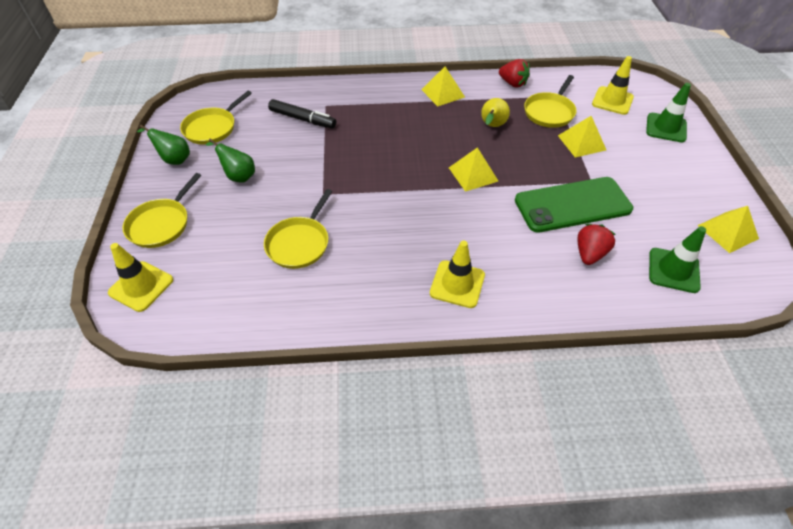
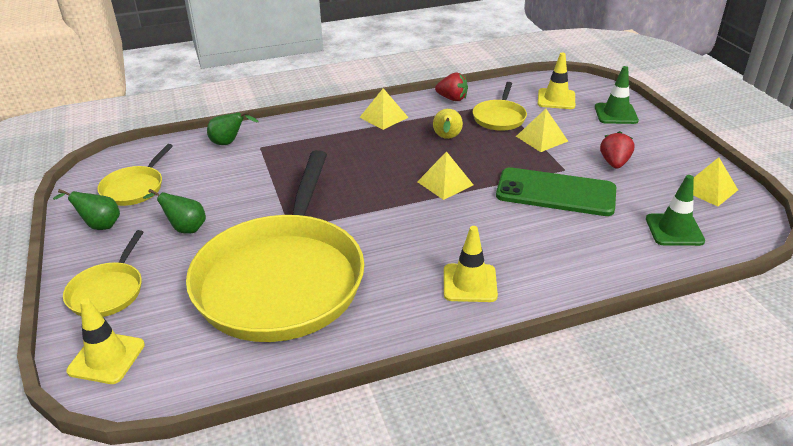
camera: 15 degrees left, 15 degrees down
(299, 243) = (282, 279): yellow pan -> yellow pan, size x2.34
(301, 96) = (229, 143): none -> green pear
(302, 119) = (239, 163): black marker -> none
(572, 205) = (555, 192): green phone -> green phone turned 45 degrees clockwise
(589, 254) = (590, 231): red strawberry -> red strawberry (614, 163)

